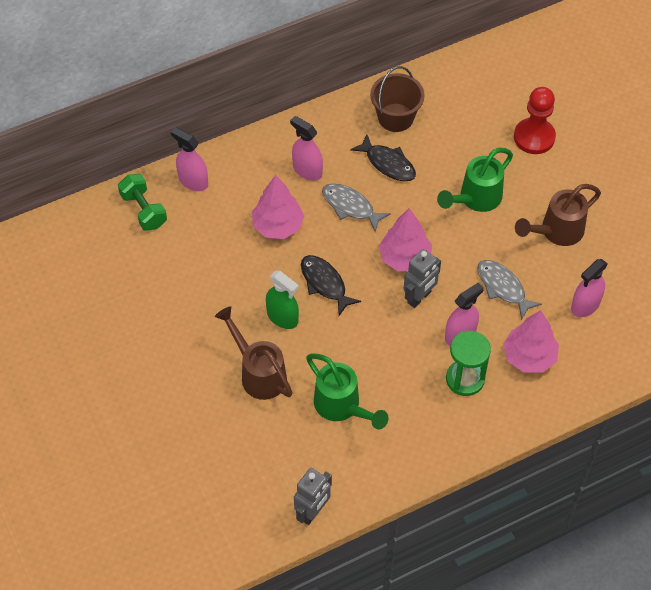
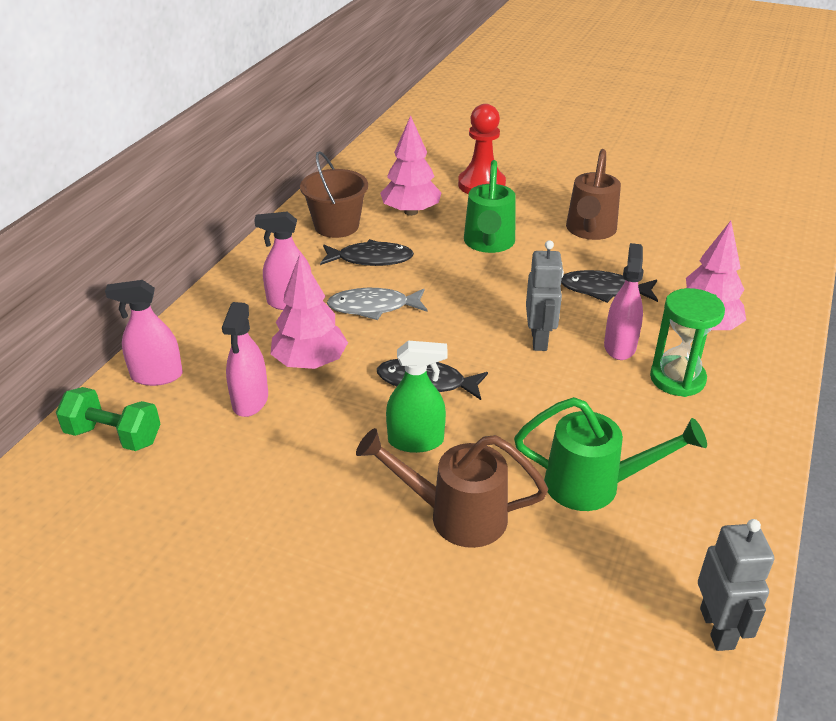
camera: 40 degrees left, 20 degrees down
(405, 258) = (482, 317): pink tree -> pink tree (411, 212)
(503, 287) = (604, 290): grey fish -> black fish
(585, 305) = (689, 265): pink spray bottle -> pink spray bottle (250, 401)

